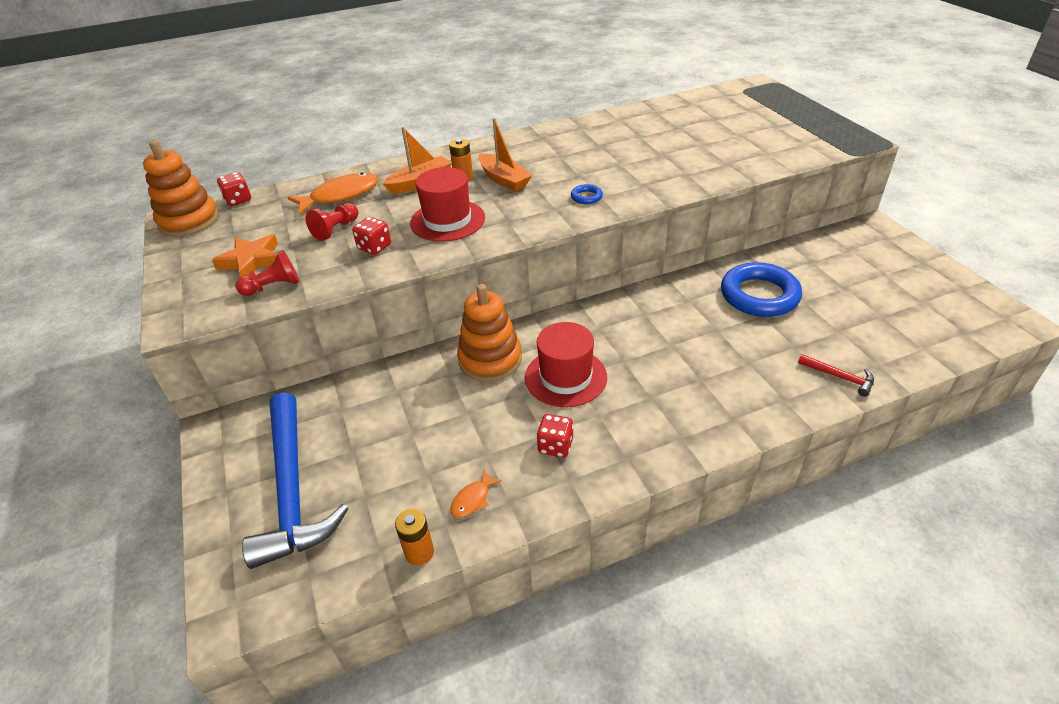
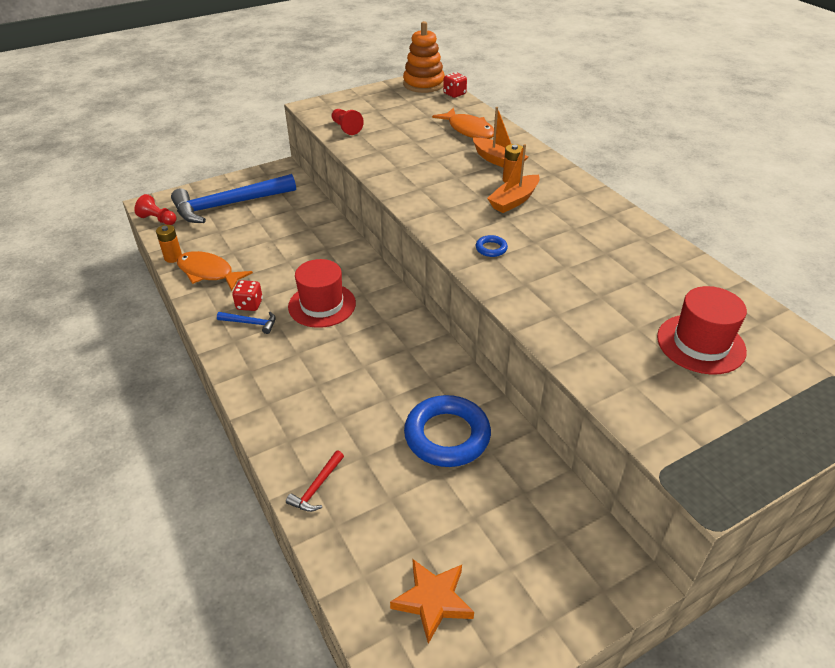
camera: 80 degrees right, 0 degrees up
(251, 261) = (376, 115): orange star -> orange star (433, 600)
(336, 229) = (418, 137): red pawn -> red pawn (158, 219)
(374, 247) = (395, 156): red dice -> none
(447, 220) = (438, 181): red hat -> red hat (700, 344)
(472, 499) = (208, 272): orange fish -> orange fish, size x2.00
(490, 359) = (343, 265): orange stacking toy -> none
(593, 442) = (251, 323): none -> blue hammer

